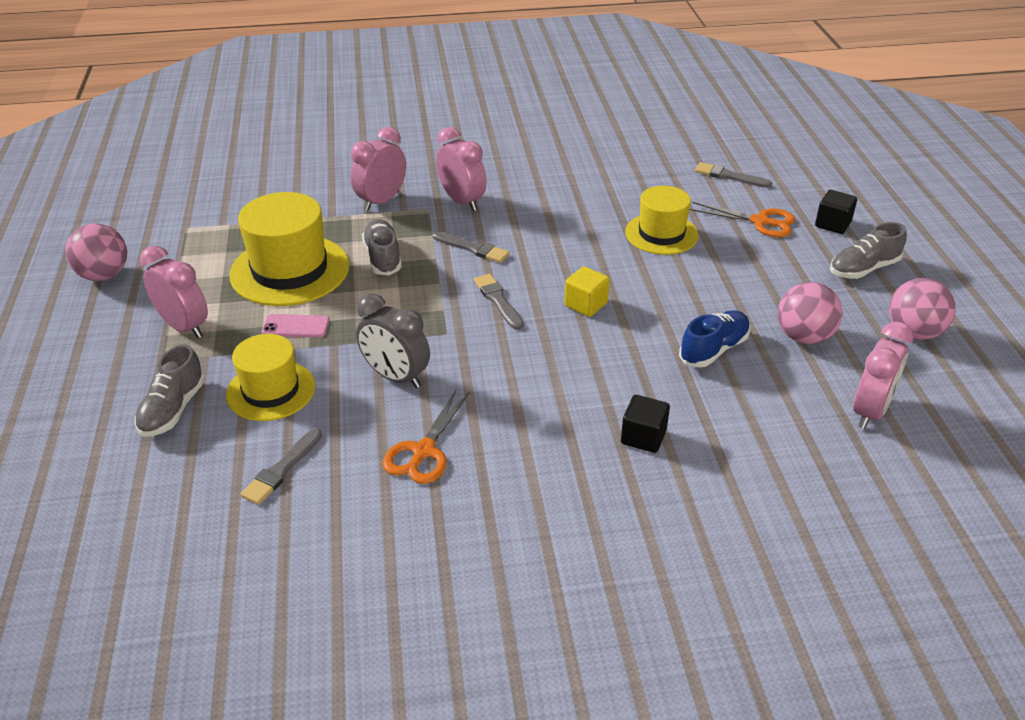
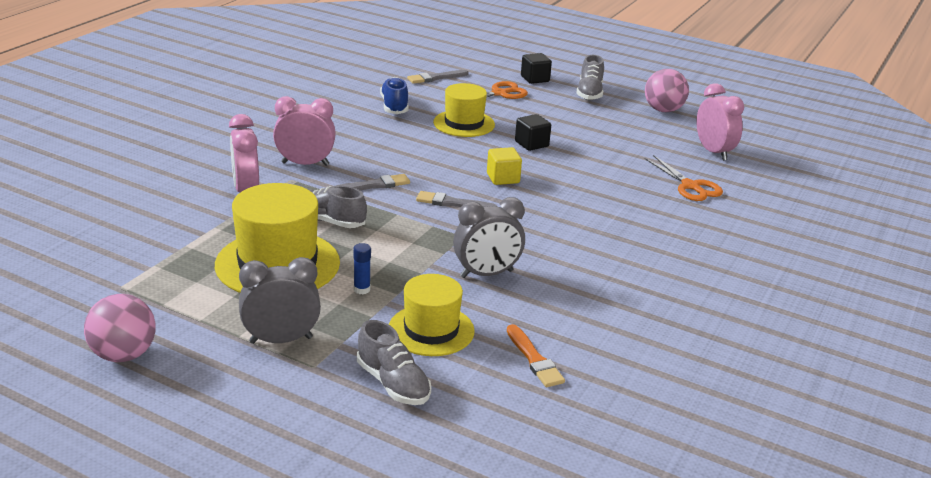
camera: 55 degrees left, 10 degrees down
(184, 327) = (281, 340): pink clock -> grey clock
(282, 469) = (534, 359): grey brush -> orange brush
(296, 326) = (362, 289): pink phone -> blue glue stick
(423, 451) = (583, 296): orange scissors -> orange scissors (690, 186)
(643, 437) = (659, 220): black cube -> black cube (531, 144)
(714, 350) = (605, 164): blue shoe -> blue shoe (394, 106)
(803, 337) = (628, 136): pink ball -> none

